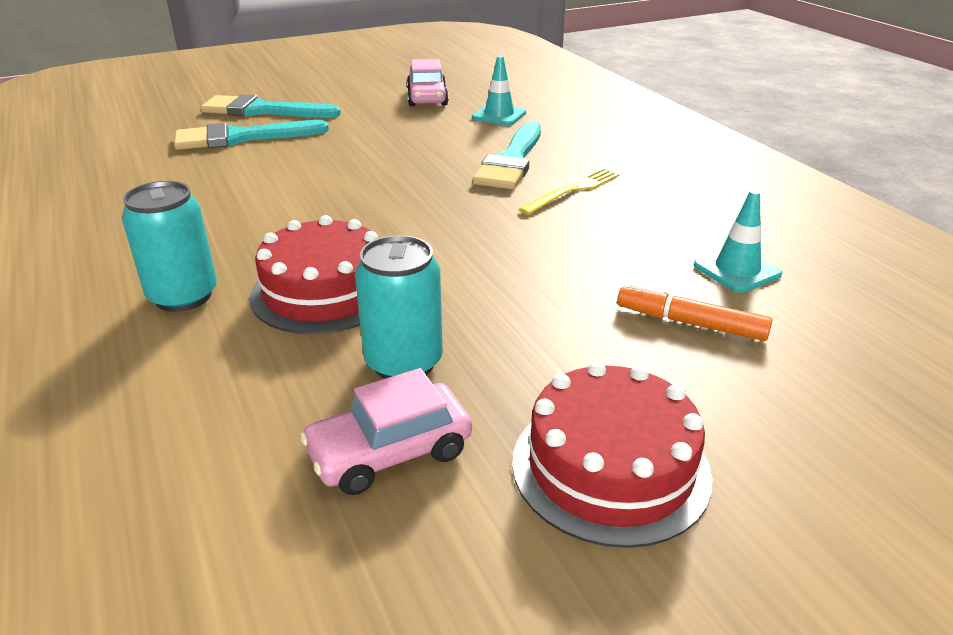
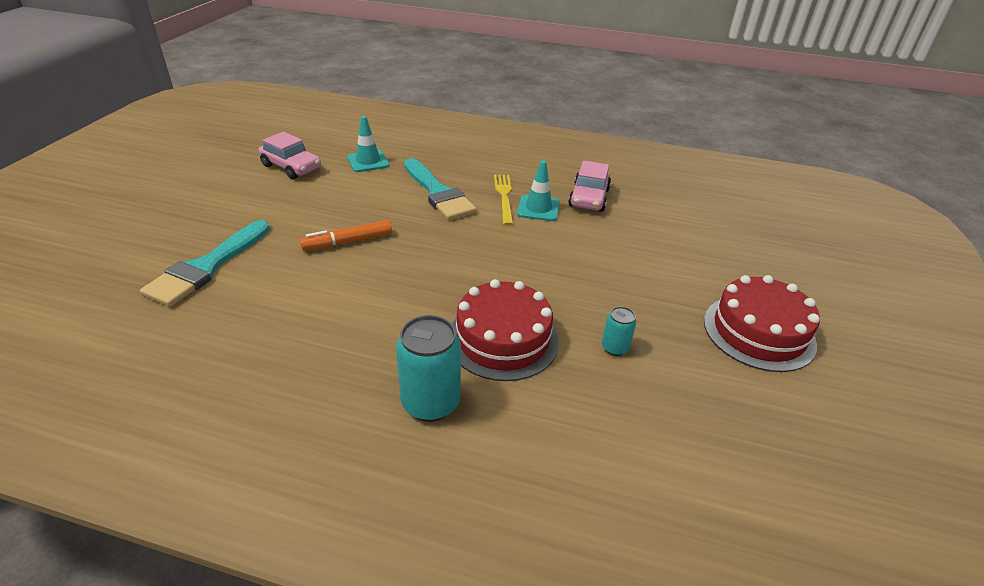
camera: 50 degrees left, 5 degrees up
(263, 110) = (173, 234): turquoise brush -> none
(390, 452) = (691, 394): pink car -> pink car (589, 198)
(404, 362) = (614, 348): turquoise can -> turquoise can, size x0.53
(691, 323) = (673, 245): orange marker -> orange marker (348, 242)
(737, 270) = (643, 206): turquoise traffic cone -> turquoise traffic cone (538, 208)

